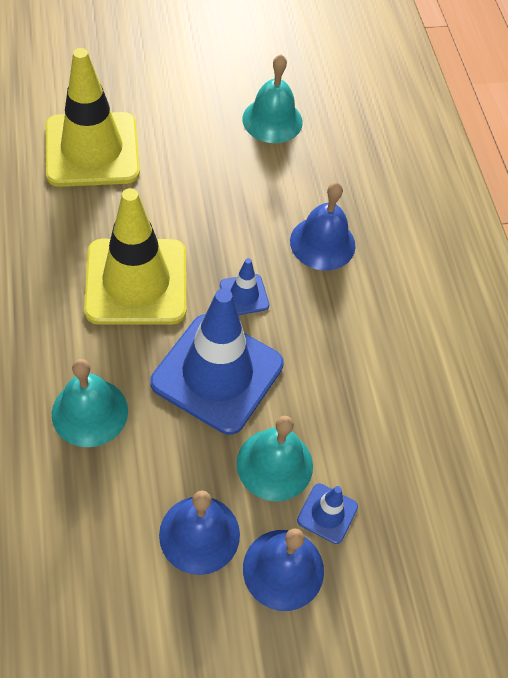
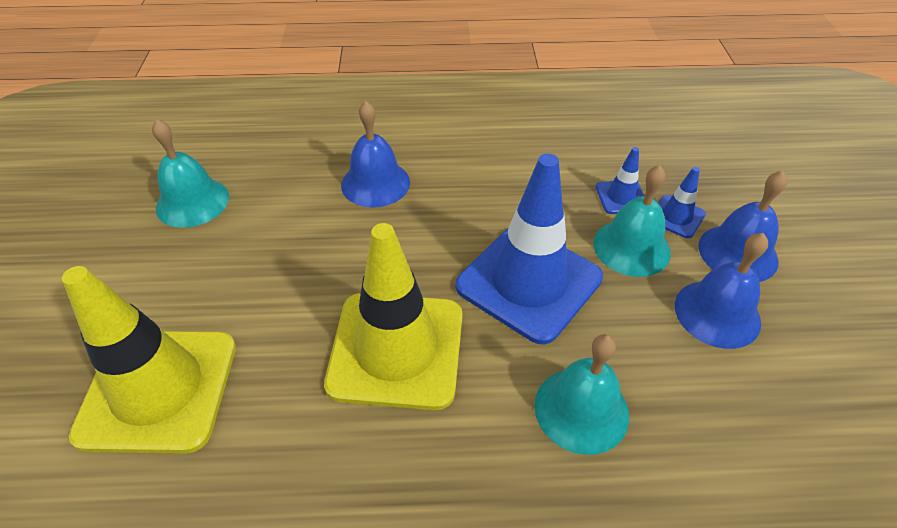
camera: 75 degrees left, 10 degrees down
(244, 295) = (430, 250): blue traffic cone -> blue traffic cone (621, 197)

